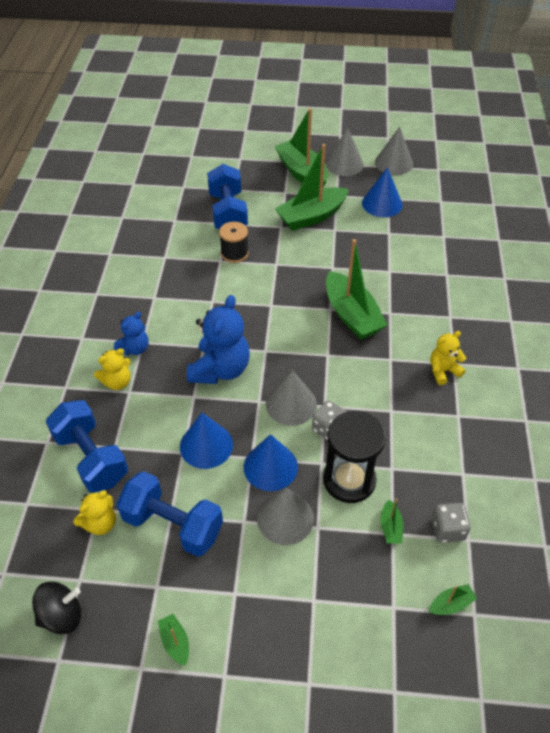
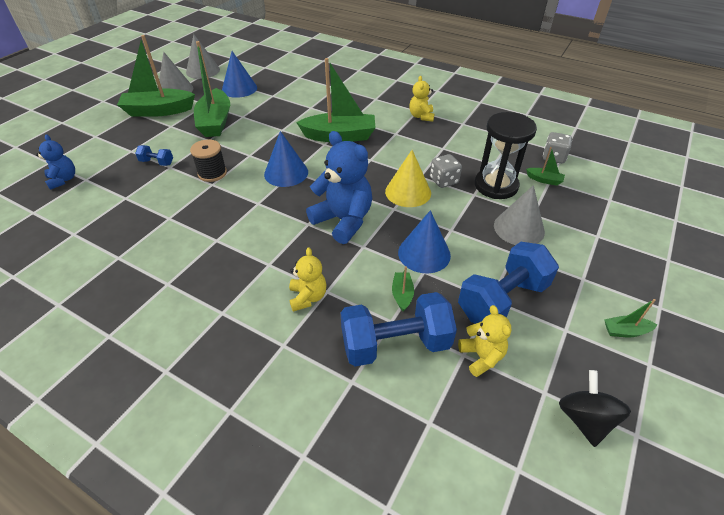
camera: 65 degrees left, 5 degrees down
(134, 348) = (273, 272): blue teddy bear -> blue teddy bear (63, 180)
(228, 213) = (157, 162): blue dumbbell -> blue dumbbell, size x0.45
(270, 467) = (465, 221): blue cone -> blue cone (286, 173)
(291, 404) = (408, 192): grey cone -> yellow cone
(451, 604) = (611, 175): green boat -> green boat (402, 295)

